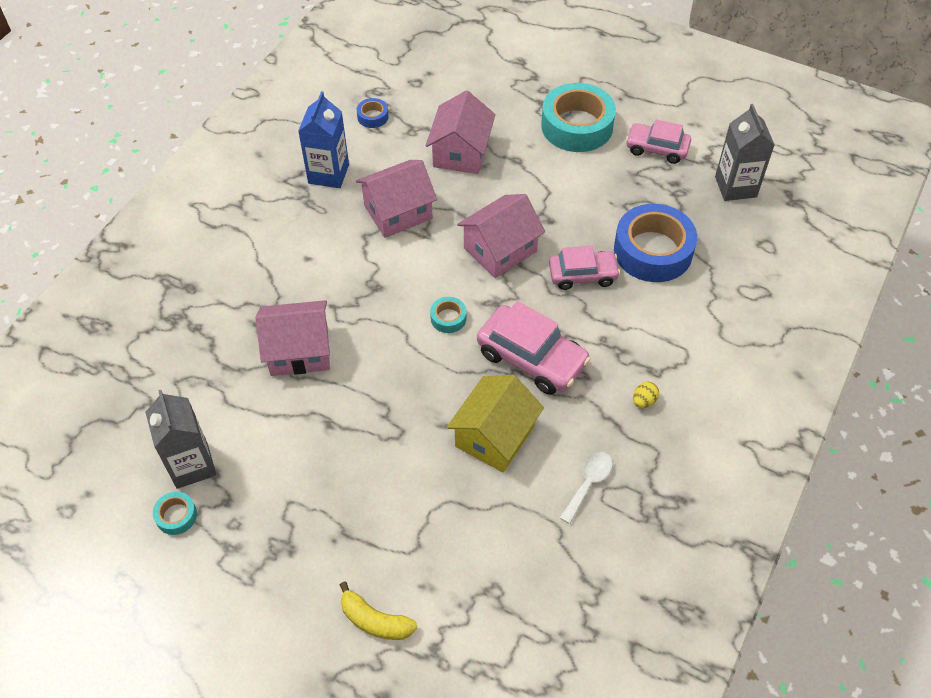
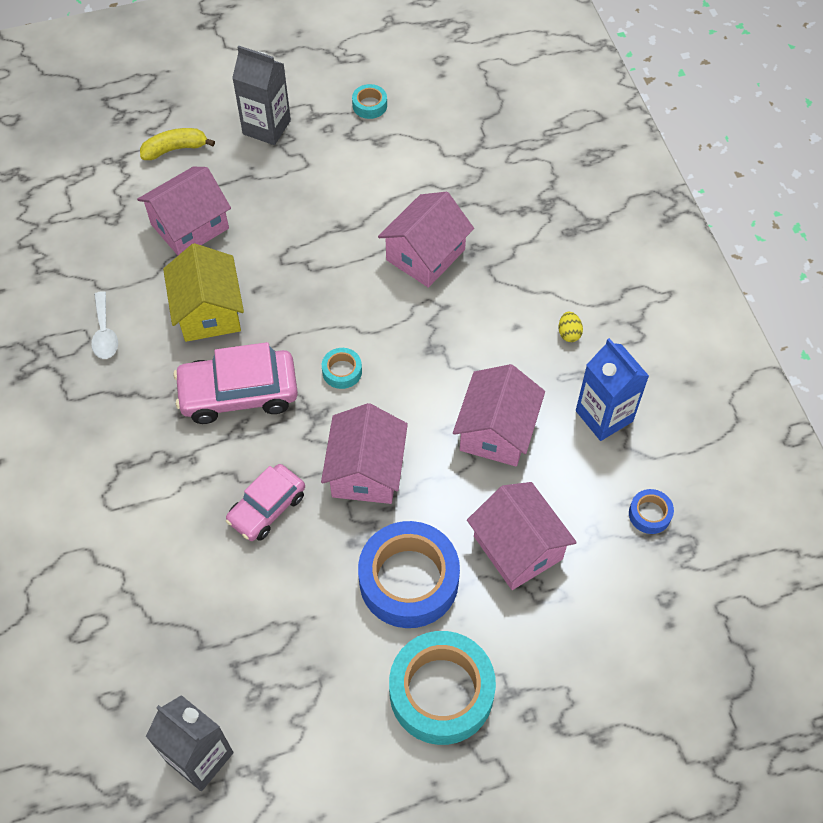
camera: 135 degrees right, 5 degrees up
(192, 465) = (399, 135): grey carton -> grey carton (266, 127)
(439, 525) = (189, 226): none -> pink house
(644, 401) = (112, 431): yellow egg -> yellow egg (569, 333)
(653, 251) = (223, 591): blue tape -> blue tape (409, 580)
(656, 149) = (328, 737): pink car -> none

